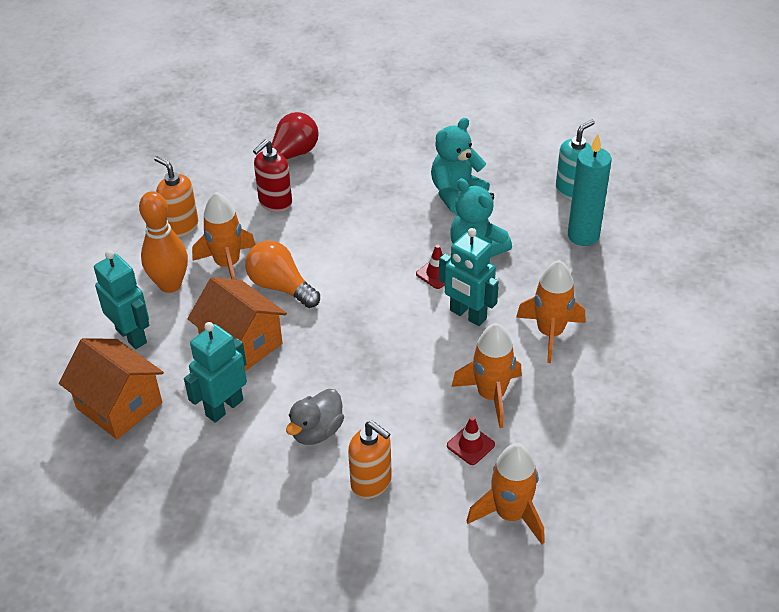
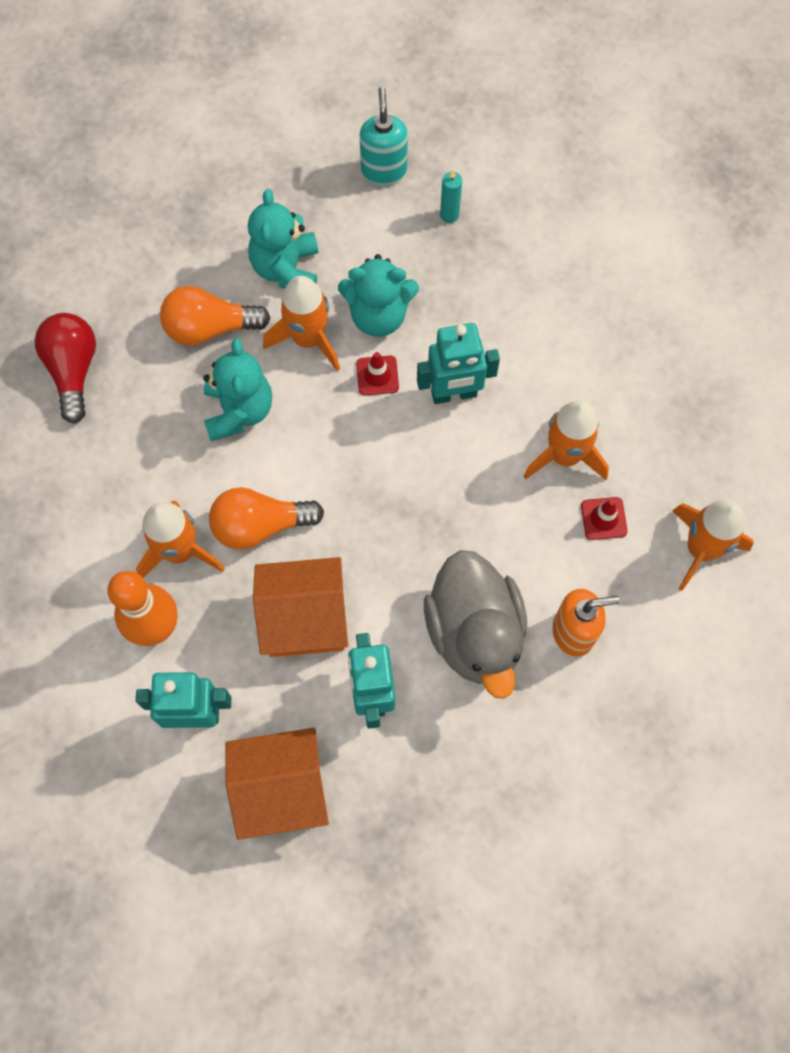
camera: 50 degrees left, 25 degrees up
(181, 226) = (76, 555): orange soap dispenser -> none
(275, 202) = (132, 439): red soap dispenser -> none
(317, 431) = (475, 633): grey duck -> grey duck, size x1.73
(343, 232) = (239, 410): none -> turquoise teddy bear
(380, 188) = (210, 328): none -> orange light bulb
(550, 333) = (538, 347): orange rocket -> orange rocket (308, 339)
(583, 236) = (449, 215): turquoise candle -> turquoise candle, size x0.49

